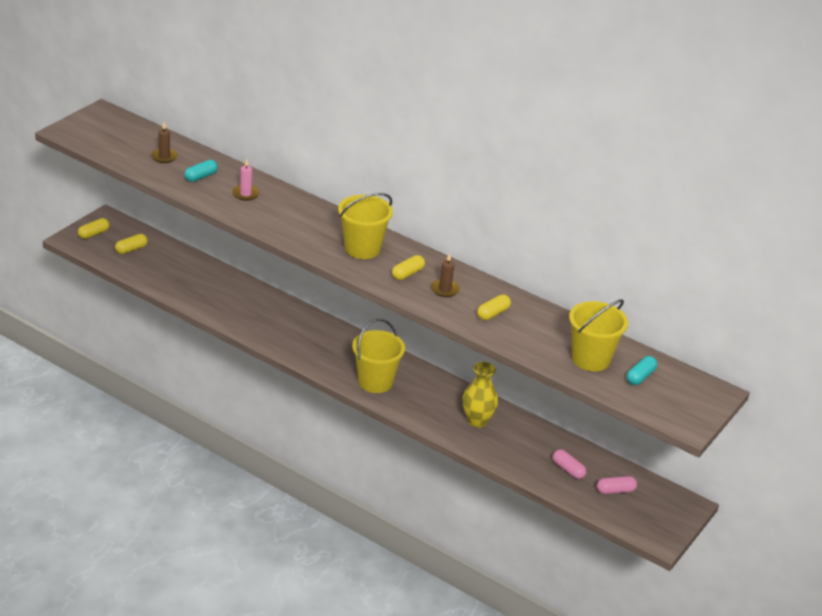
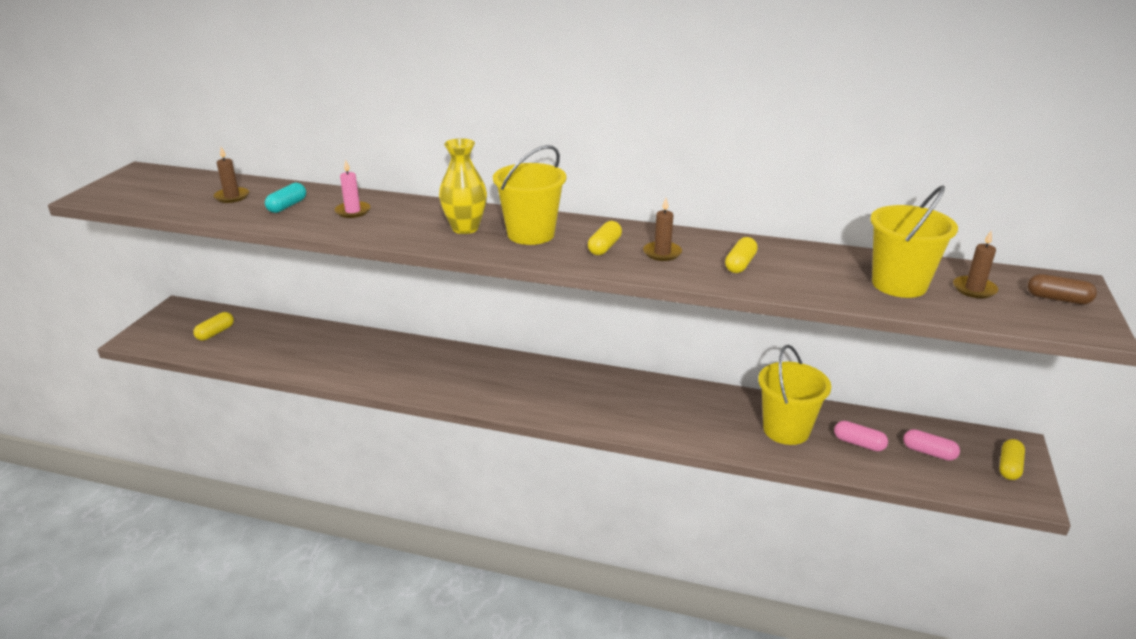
camera: 15 degrees left, 5 degrees down
(93, 234) = (163, 327): yellow capsule -> yellow capsule (1009, 467)
(375, 382) = (574, 404): yellow bucket -> yellow bucket (786, 430)
(477, 421) = (717, 416): yellow vase -> yellow vase (465, 228)
(615, 490) = (929, 452): pink capsule -> pink capsule turned 60 degrees clockwise
(640, 377) = (974, 289): turquoise capsule -> brown candle
(691, 400) = (1058, 299): none -> brown capsule

